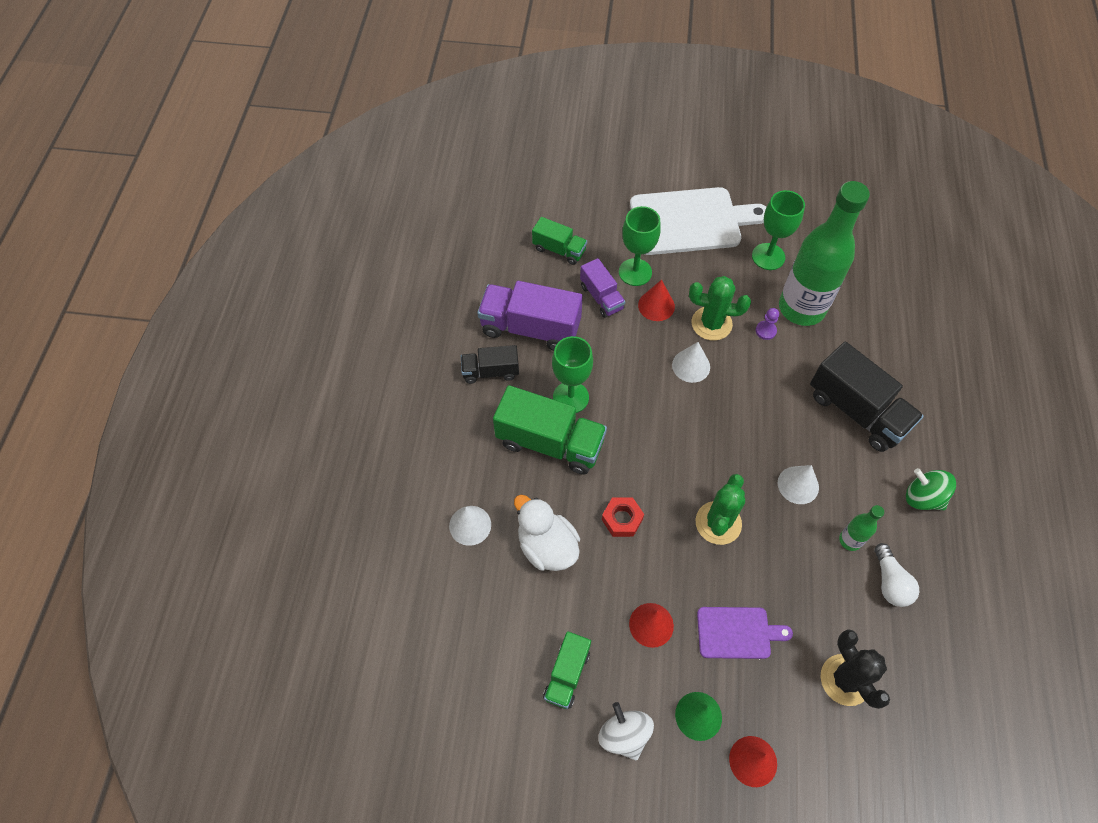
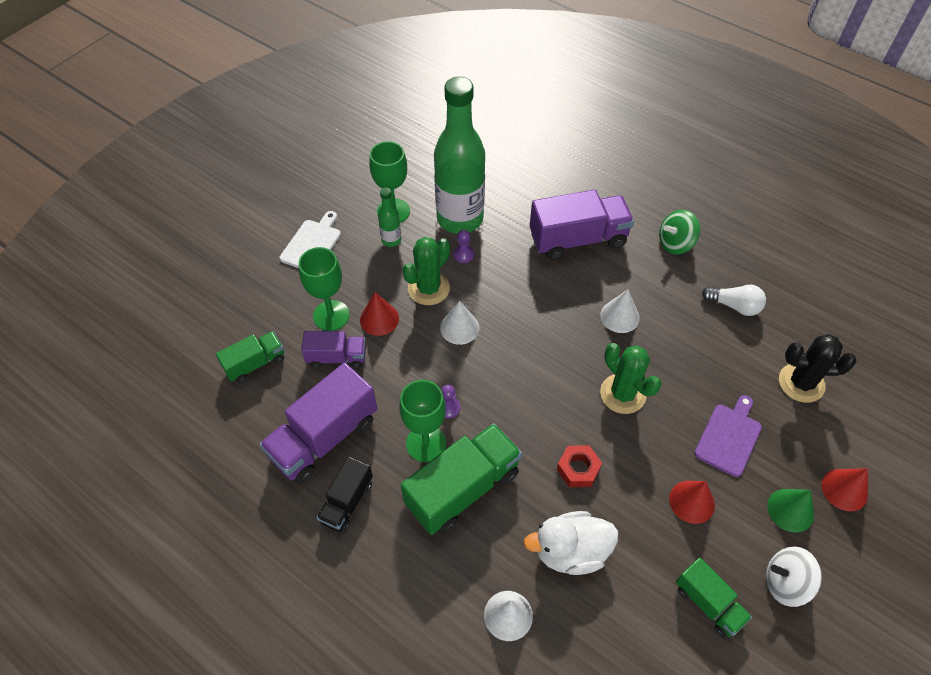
camera: 60 degrees left, 5 degrees down
(611, 396) = (448, 408): none -> purple pawn
(690, 221) = (312, 244): white cutting board -> white cutting board, size x0.53
(850, 540) = (686, 310): green bottle -> green bottle (391, 240)
(857, 411) = (578, 239): black truck -> purple truck

